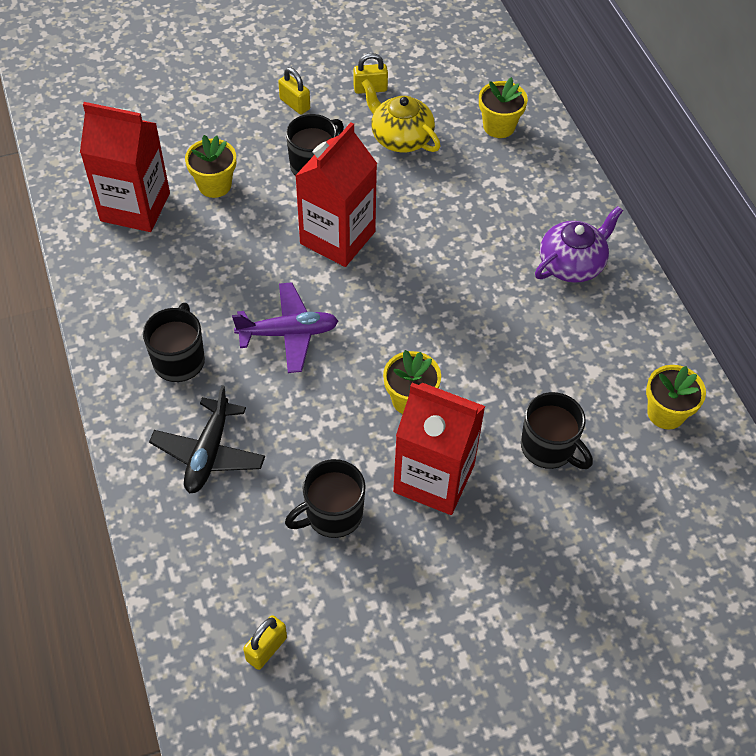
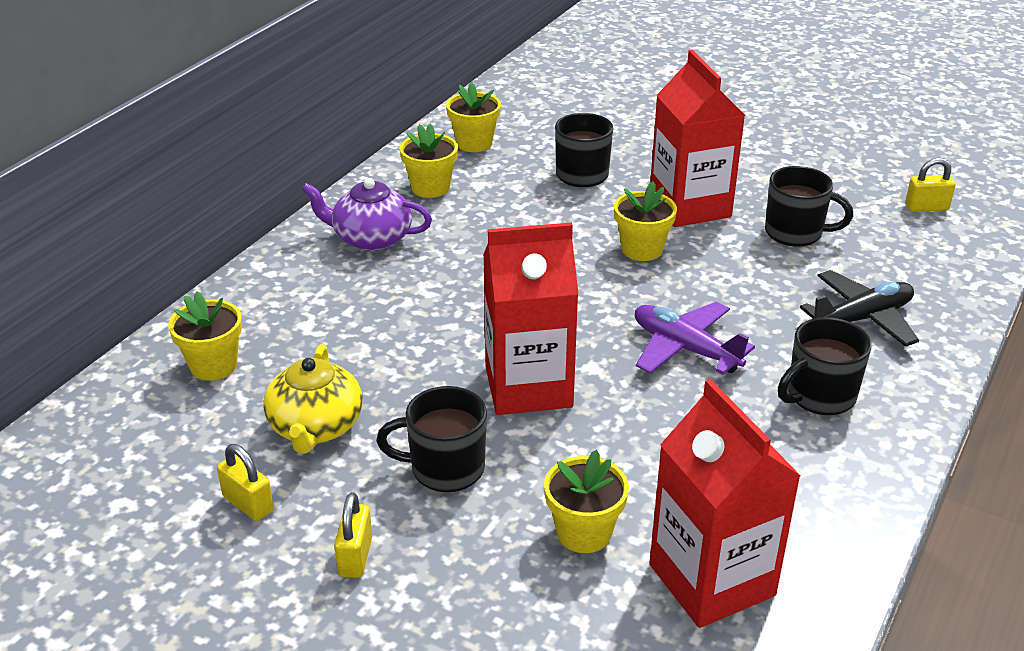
camera: 130 degrees left, 20 degrees down
(614, 338) = (430, 188): none -> yellow flower pot

